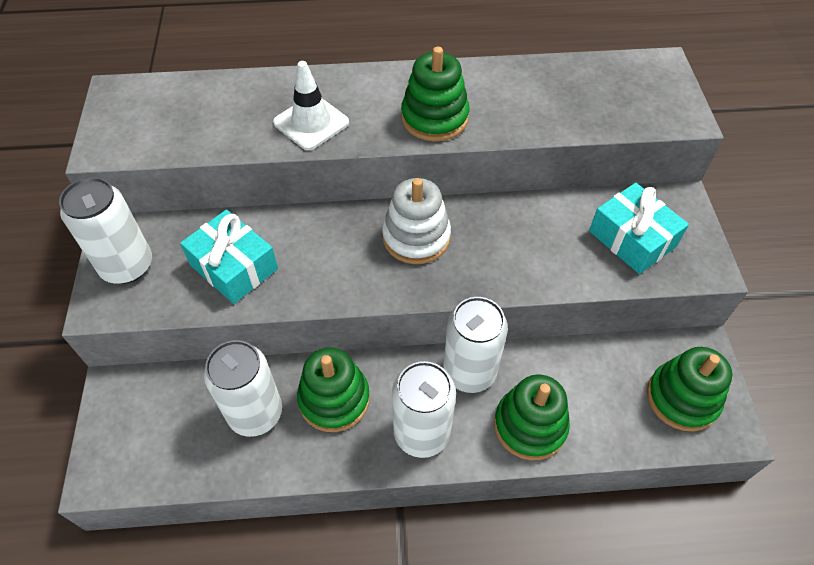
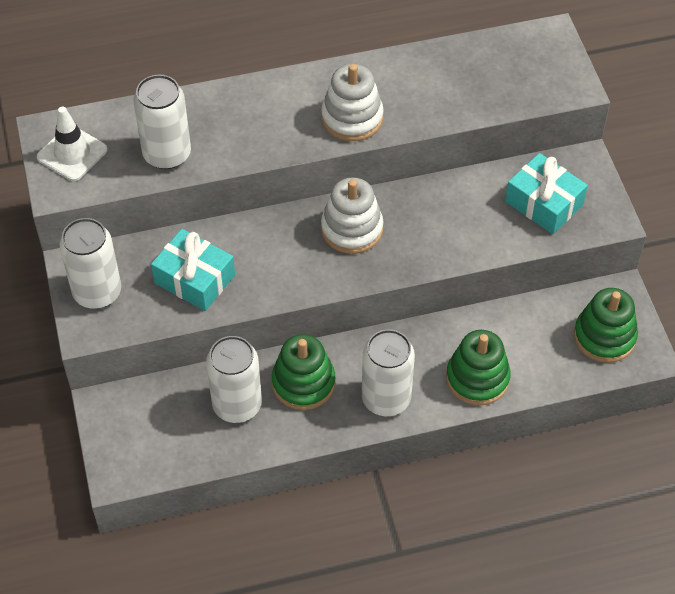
camera: 10 degrees left, 0 degrees up
(311, 123) = (241, 138): white traffic cone -> white traffic cone (72, 153)
(434, 118) = (352, 118): green stacking toy -> white stacking toy
(469, 372) = (418, 342): white can -> white can (167, 154)

